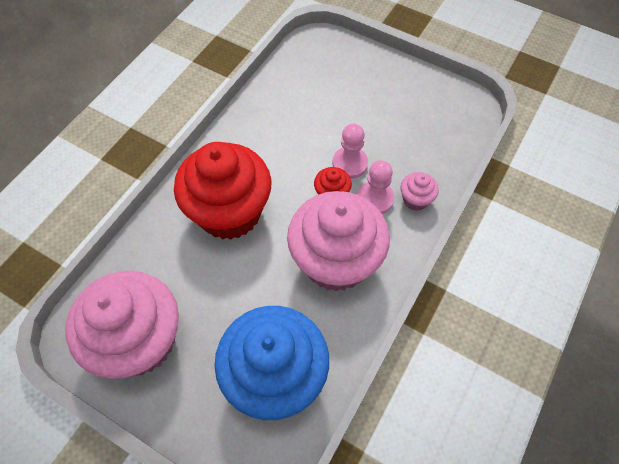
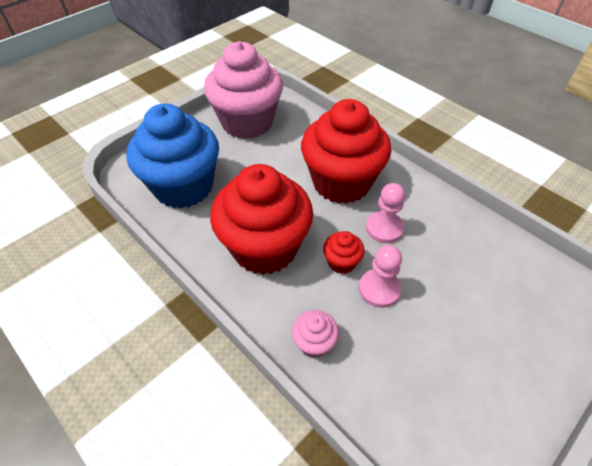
camera: 105 degrees right, 10 degrees down
(335, 261) = (265, 247): pink cupcake -> red cupcake
(375, 199) = (326, 301): pink pawn -> pink pawn (384, 228)

